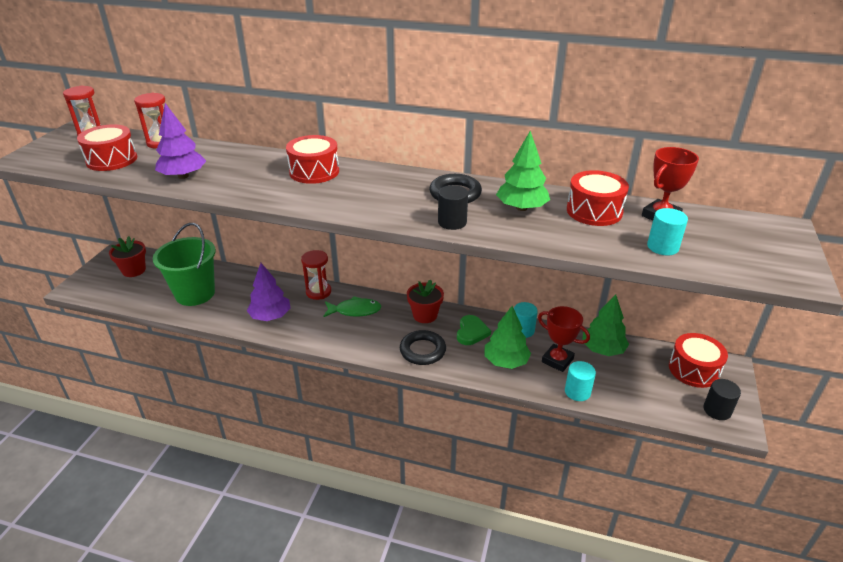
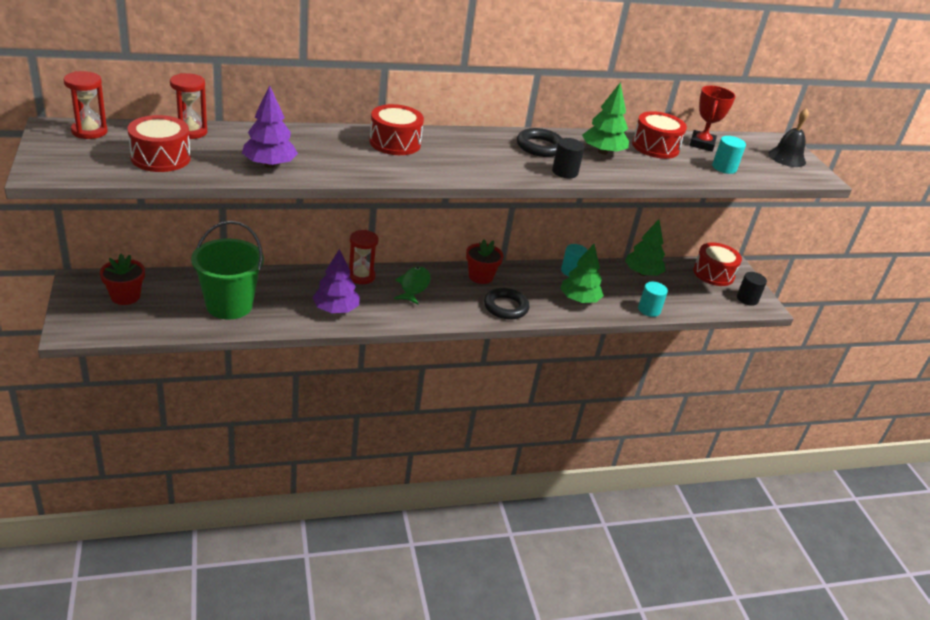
camera: 35 degrees left, 0 degrees up
(355, 310) = (413, 286): green fish -> green fish turned 45 degrees counterclockwise
(471, 332) = (532, 282): green heart -> none
(557, 360) = (616, 289): red trophy -> none
(772, 248) = (787, 158): none -> black bell

